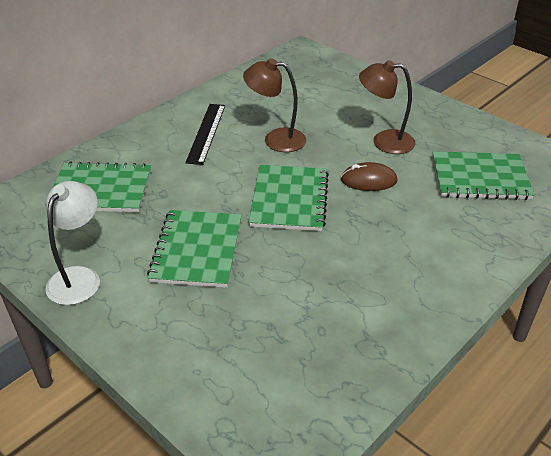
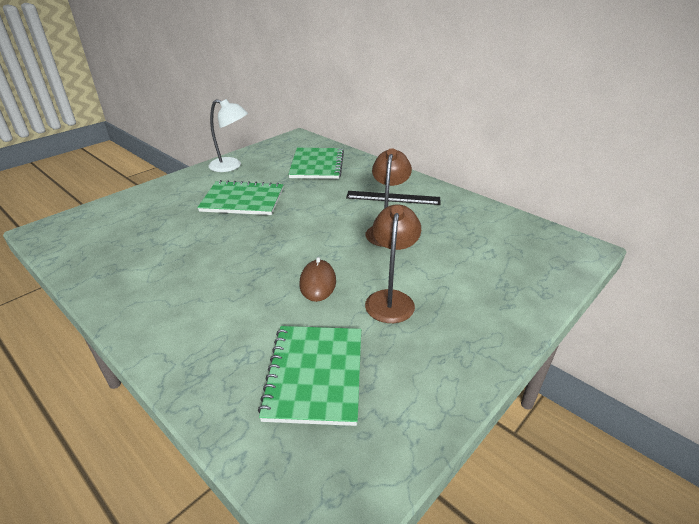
camera: 90 degrees right, 5 degrees down
(289, 200) = (293, 237): green notebook -> none

